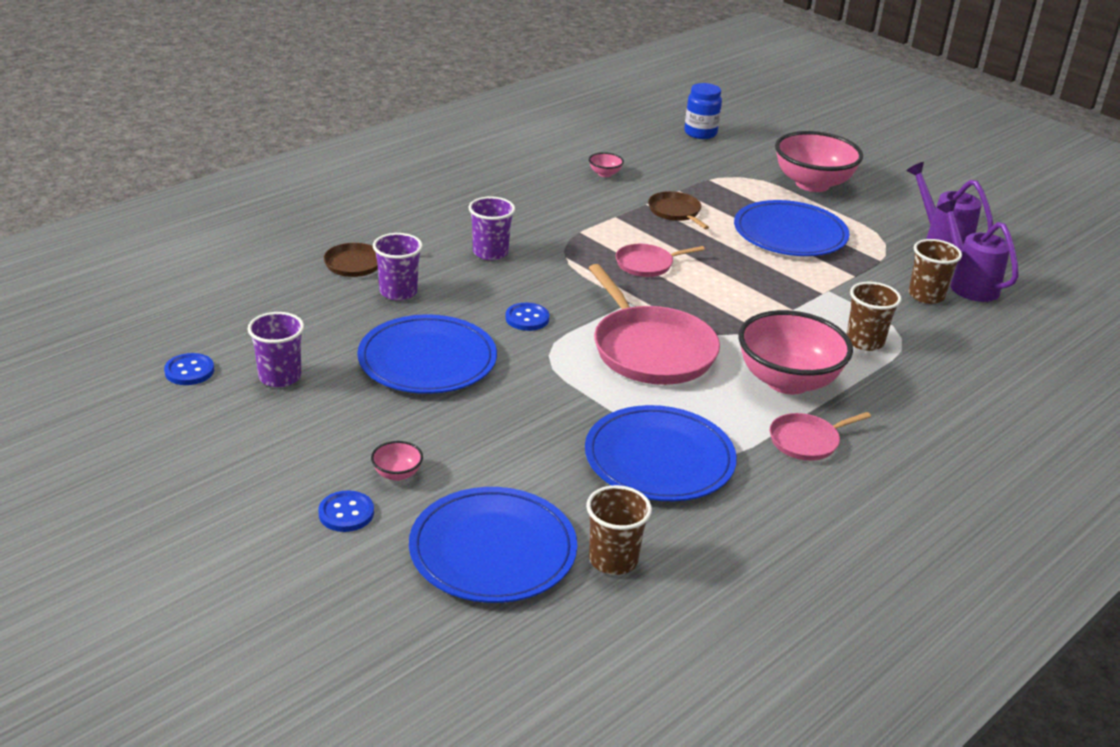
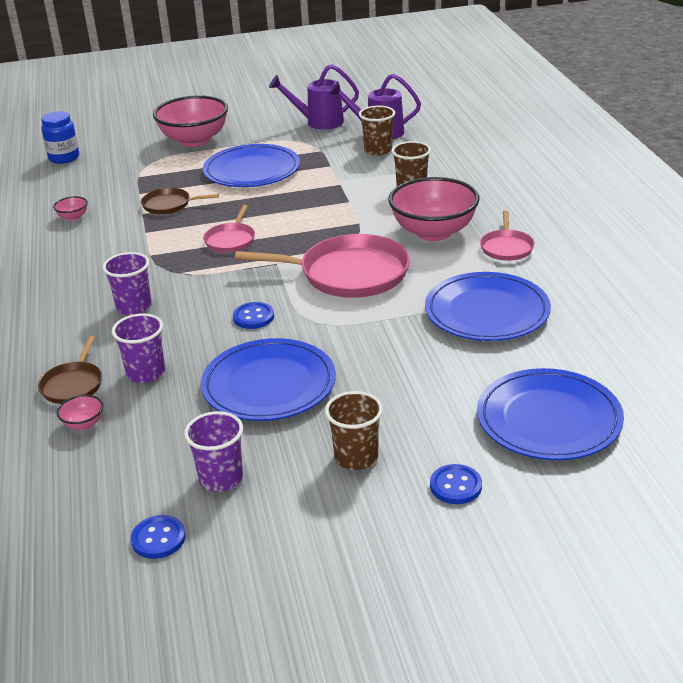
camera: 55 degrees left, 0 degrees up
(397, 474) = (420, 443): pink bowl -> pink bowl (83, 424)
(613, 560) = (590, 367): brown cup -> brown cup (356, 457)

